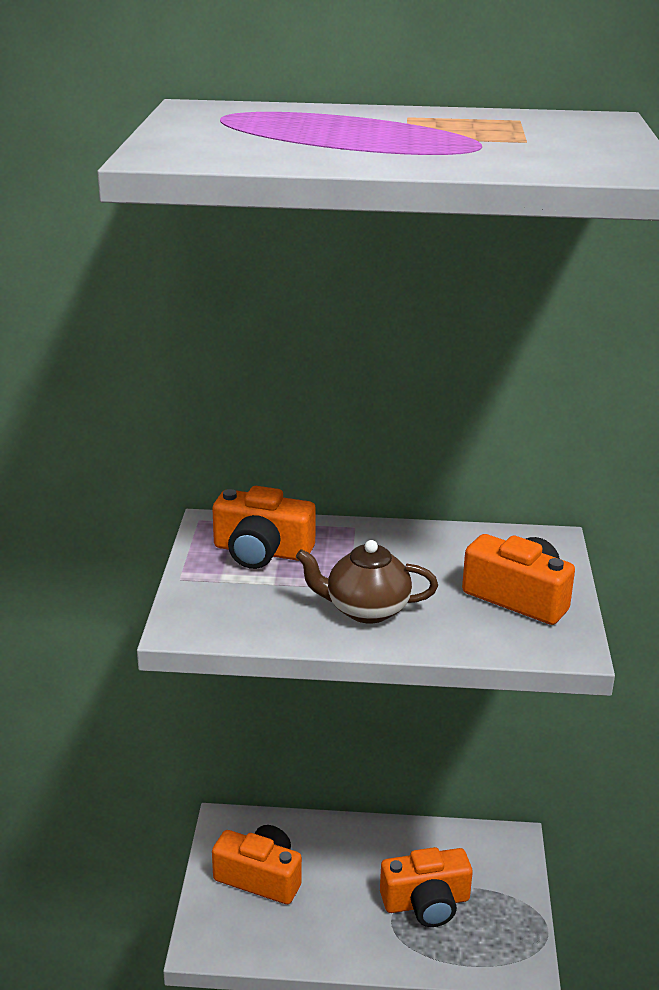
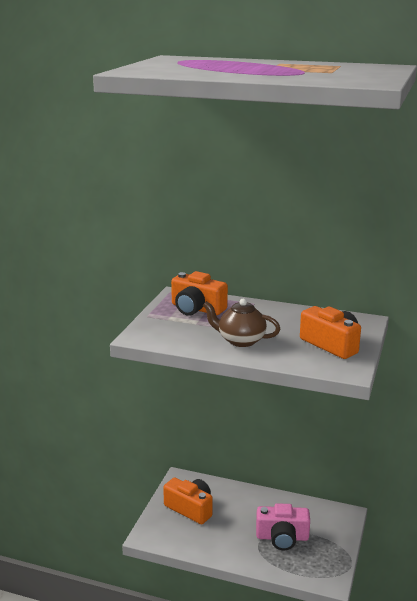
camera: 15 degrees right, 5 degrees down
(426, 902) = (282, 537): orange camera -> pink camera

